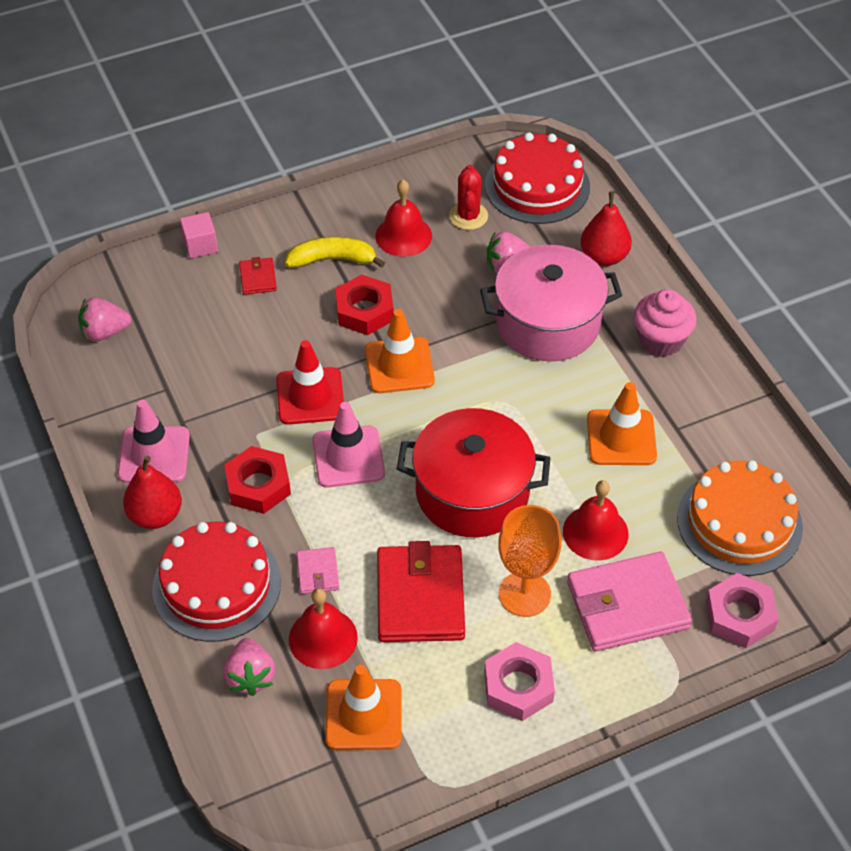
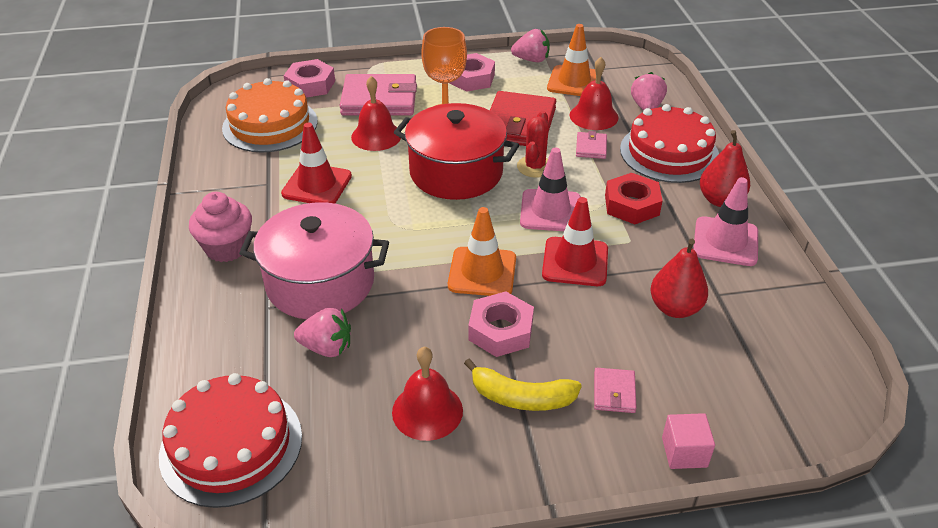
camera: 165 degrees left, 10 degrees down
(105, 332) = (793, 364): pink strawberry -> pink strawberry (531, 60)
(258, 278) = (614, 392): red wallet -> pink wallet
(365, 311) = (500, 330): red nut -> pink nut
(468, 216) = (338, 420): red cactus -> red cactus (535, 167)
(604, 257) = (218, 337): red pear -> red pear (675, 308)
(621, 438) = (317, 185): orange traffic cone -> red traffic cone

